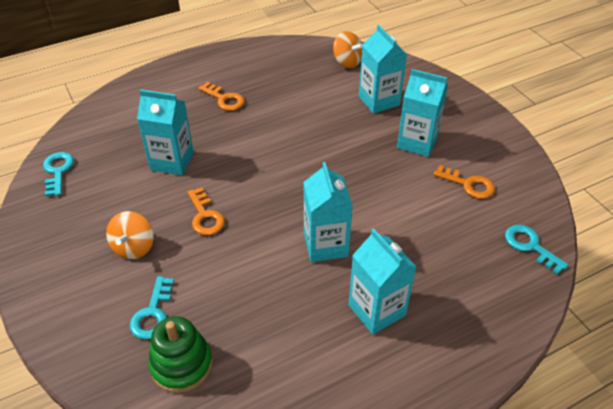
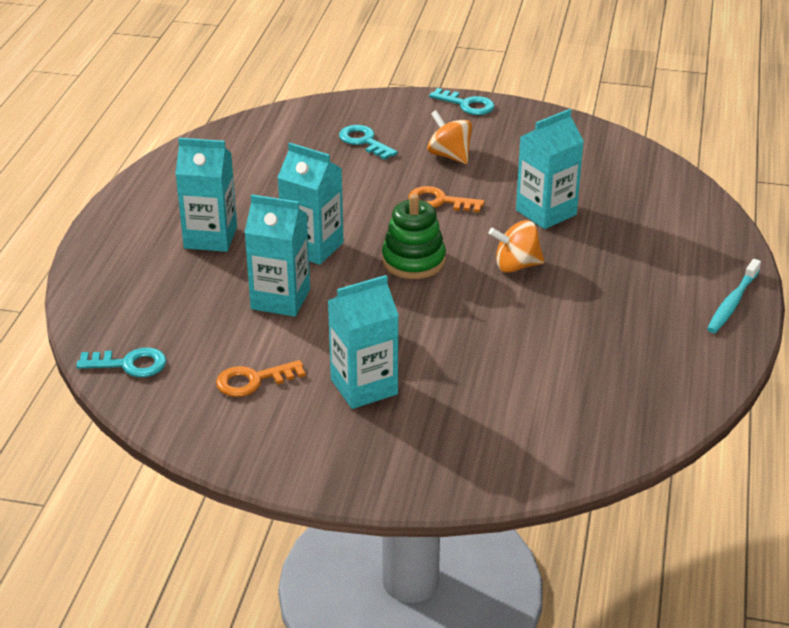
camera: 130 degrees right, 10 degrees down
(58, 171) = (609, 150): turquoise key -> turquoise key (467, 105)
(181, 364) = (300, 137): green stacking toy -> green stacking toy (413, 261)
(200, 62) = (732, 302): none -> turquoise toothbrush
(224, 99) = (623, 287): orange key -> none
(347, 62) = (597, 427): orange spinning top -> orange spinning top (516, 266)
(379, 101) = (477, 404): turquoise carton -> turquoise carton (280, 299)

